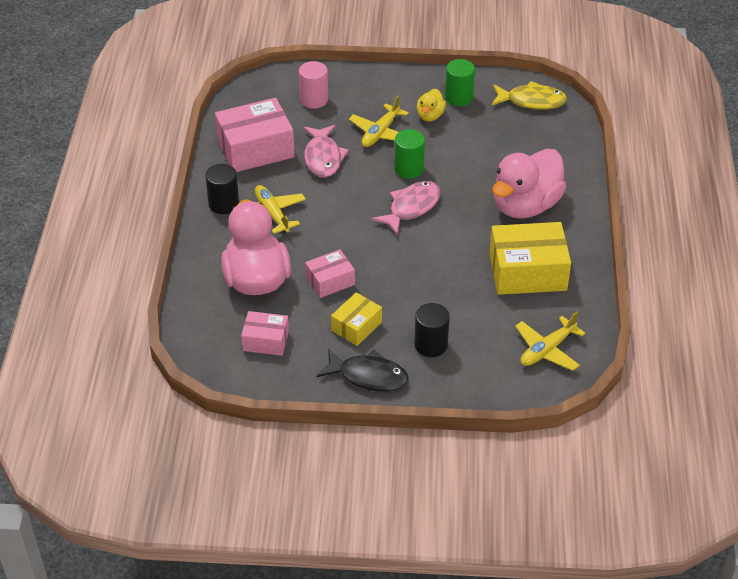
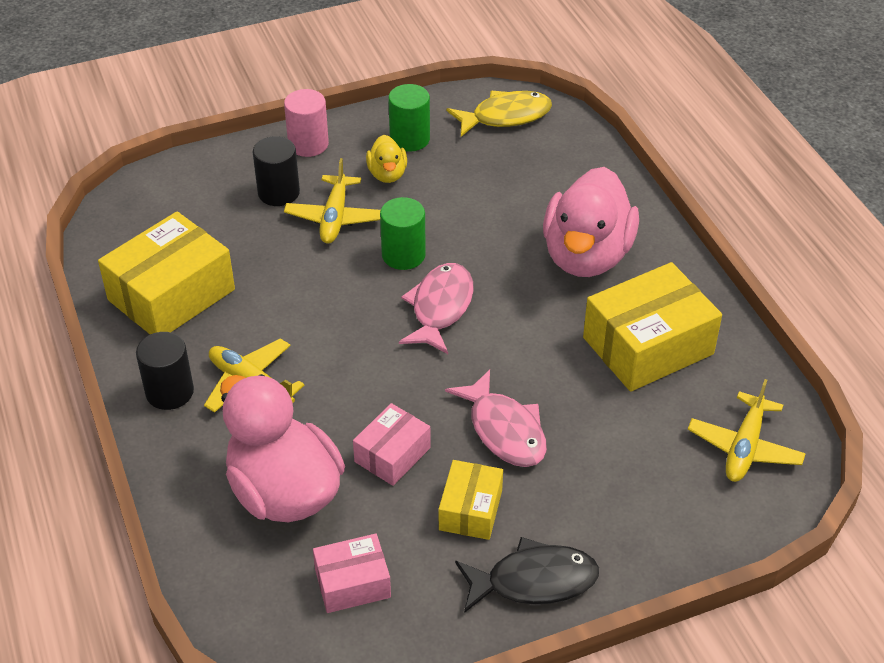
camera: 25 degrees left, 0 degrees up
(255, 148) = (171, 295): pink box -> yellow box
(314, 99) = (215, 200): pink cylinder -> pink cylinder (308, 144)
(323, 157) = (276, 277): pink fish -> pink fish (504, 430)
(431, 345) = (589, 499): black cylinder -> black cylinder (278, 193)

